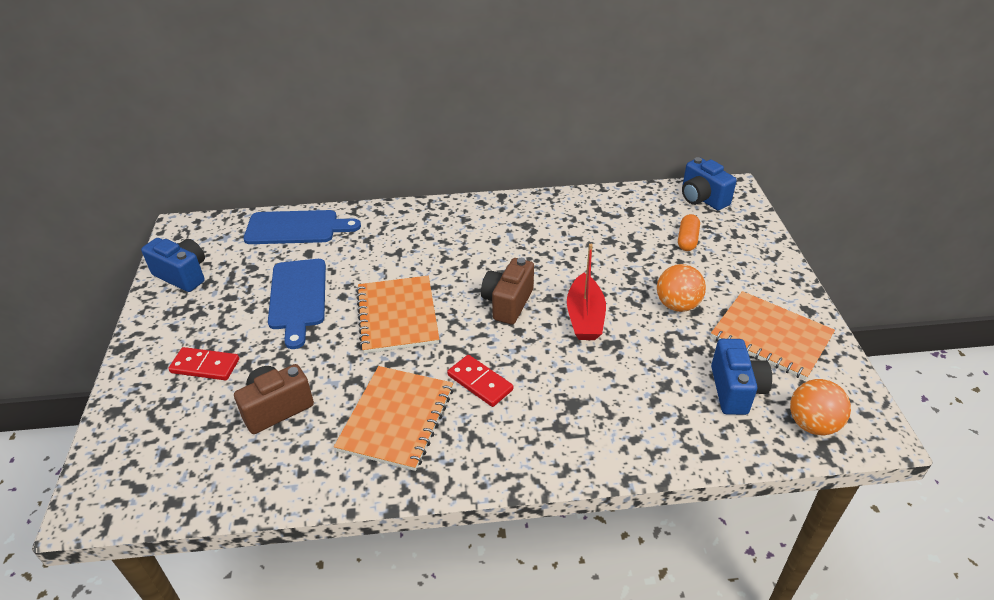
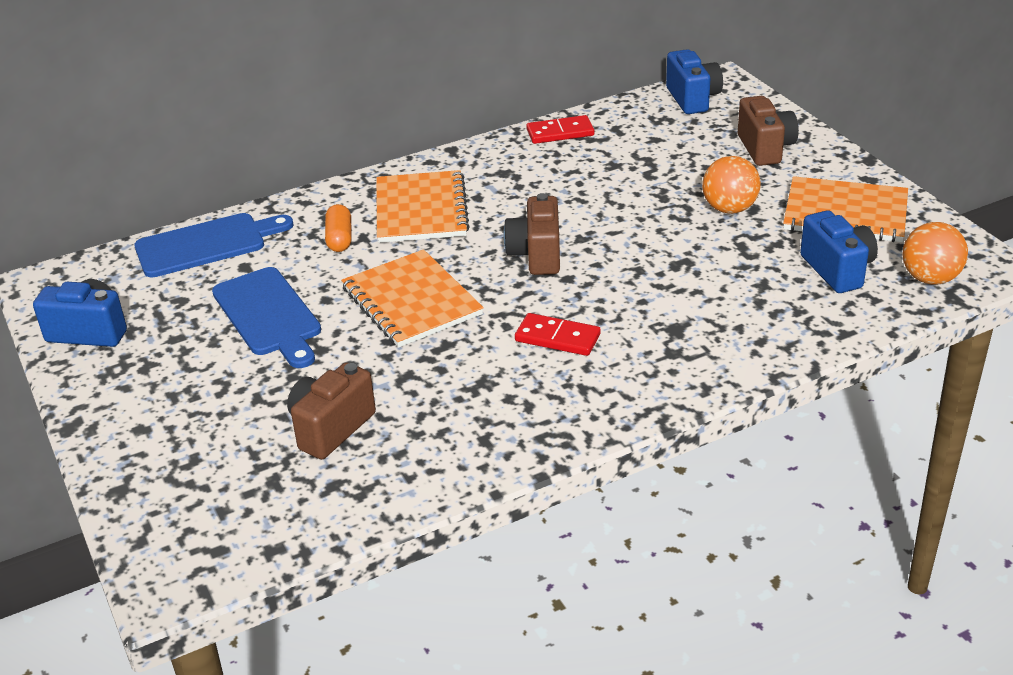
camera: 20 degrees left, 5 degrees down
(205, 366) = (203, 414): red domino -> red domino (560, 132)
(397, 419) = (485, 397): orange notebook -> orange notebook (421, 210)
(585, 317) = (634, 246): red boat -> none
(687, 240) = (701, 143): orange capsule -> orange capsule (340, 238)
(702, 199) = (693, 99): blue camera -> blue camera turned 135 degrees counterclockwise
(736, 258) = (765, 148): none -> brown camera

